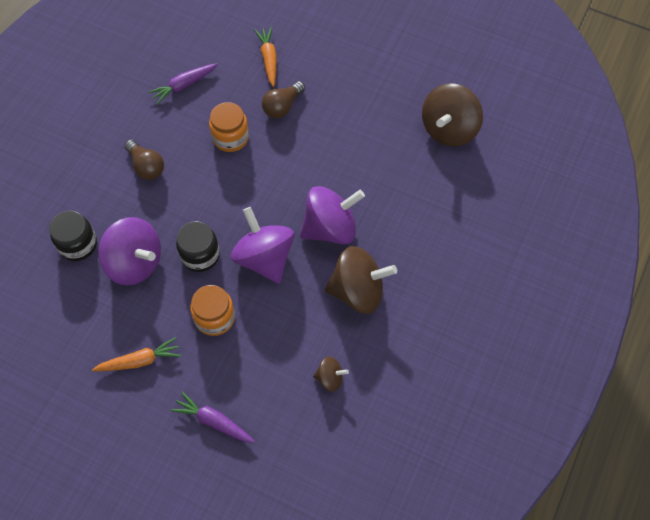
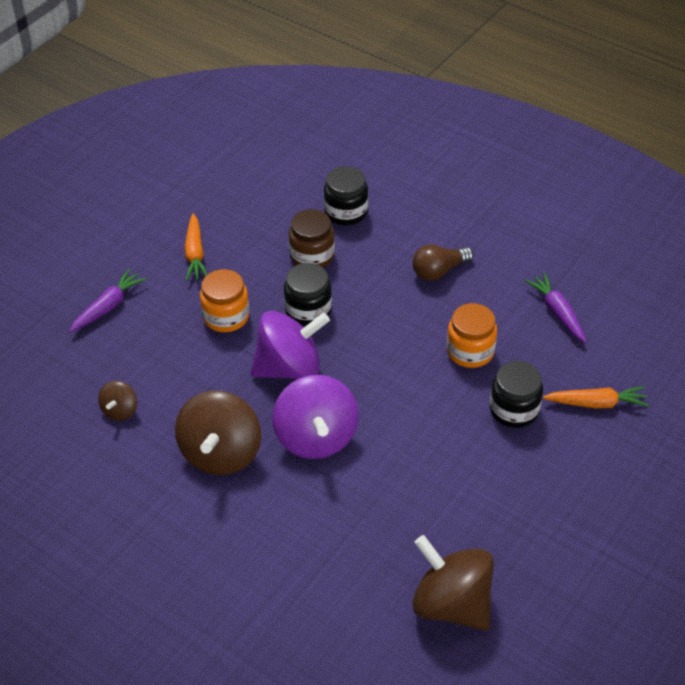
camera: 100 degrees right, 15 degrees down
(135, 263) = (312, 256): purple spinning top -> brown jar
(282, 106) = (514, 409): brown light bulb -> black jar

